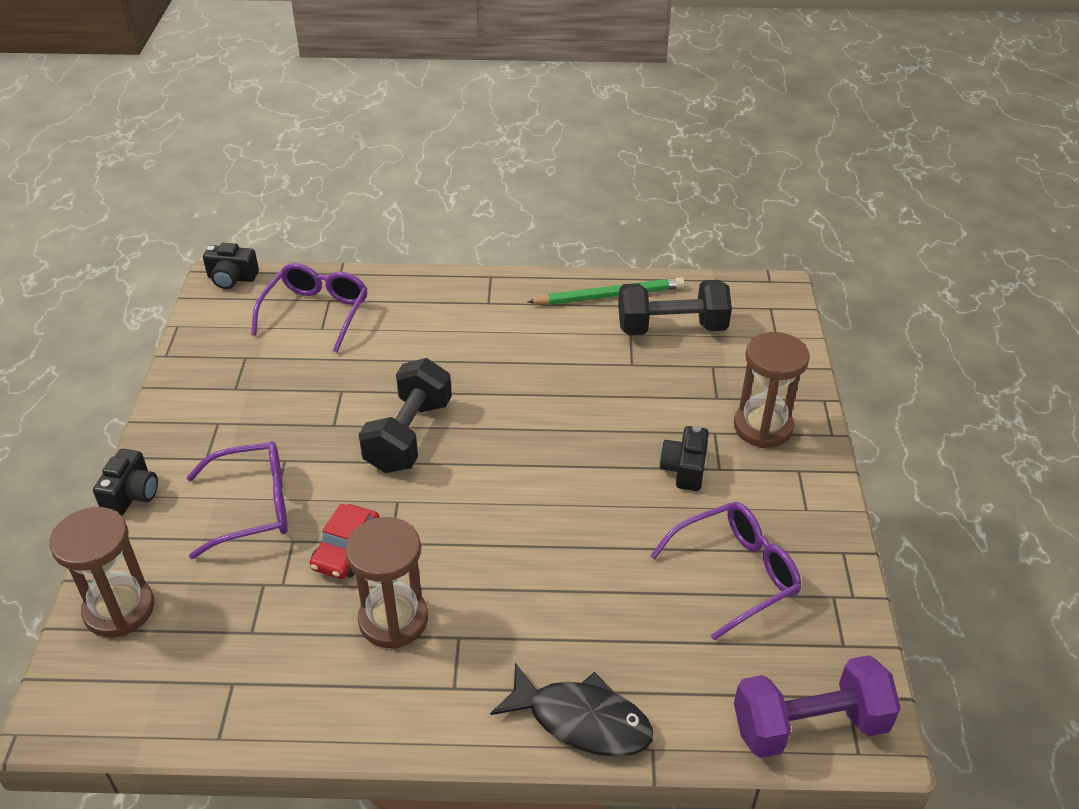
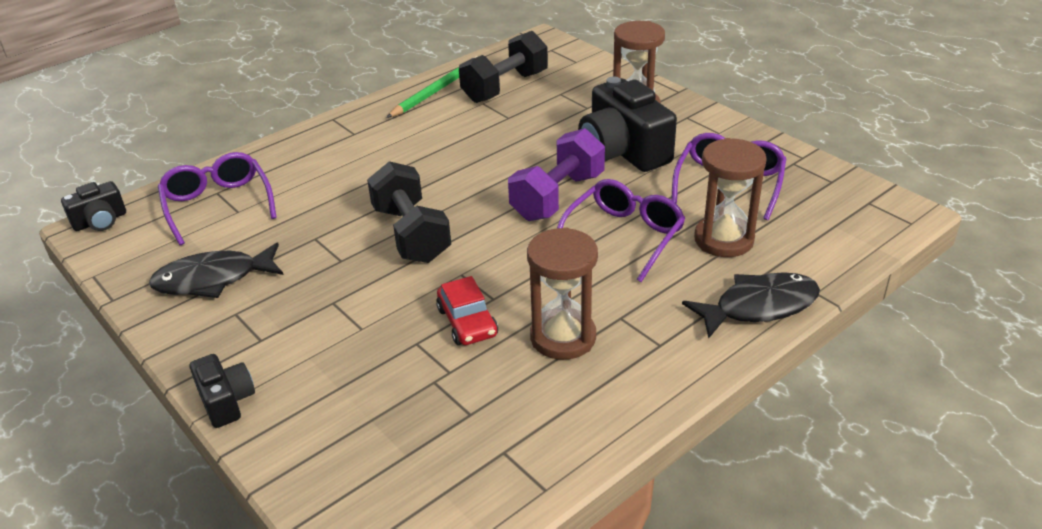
camera: 40 degrees left, 5 degrees down
(119, 609) = (335, 476): brown hourglass -> brown hourglass (723, 240)
(238, 382) = (213, 279): none -> black fish
(254, 507) = (352, 343): purple glasses -> purple glasses (624, 236)
(684, 469) = (623, 151): black camera -> black camera, size x1.92
(809, 725) = (871, 227): purple dumbbell -> purple dumbbell (557, 197)

